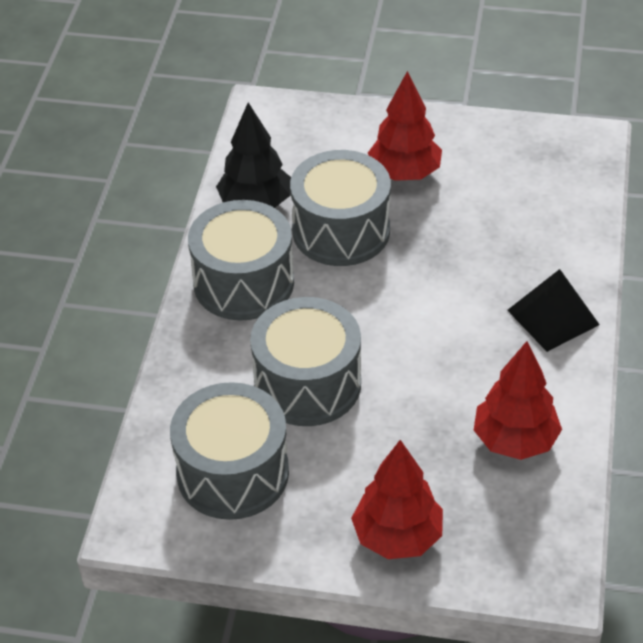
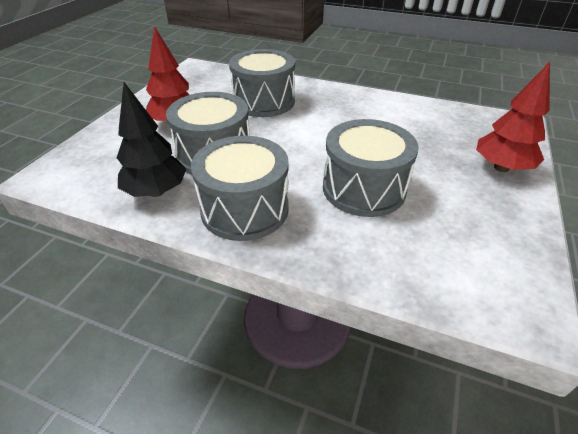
camera: 80 degrees left, 5 degrees down
(233, 472) = (456, 239): grey drum -> grey drum (264, 101)
(515, 440) = (417, 118): red tree -> none
(553, 317) = (325, 95): black pyramid -> none

